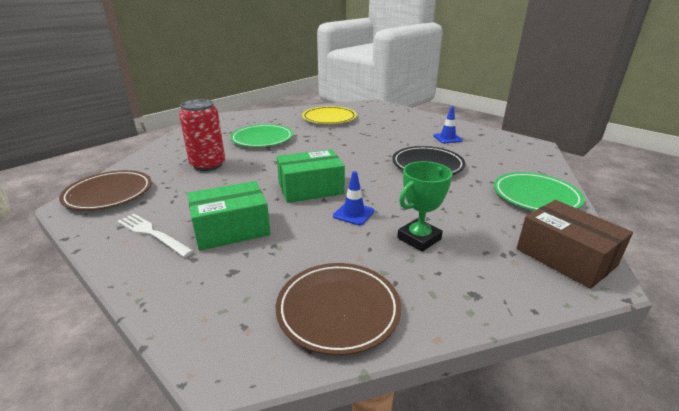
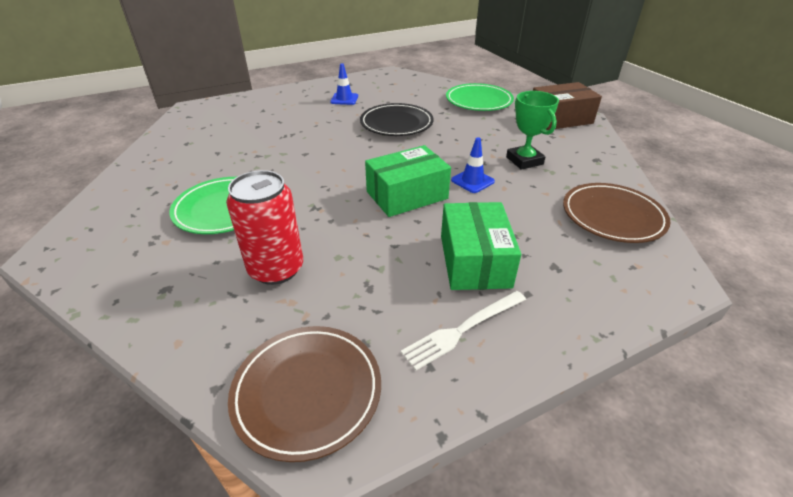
camera: 70 degrees left, 10 degrees up
(310, 188) = (407, 195): green box -> green box turned 60 degrees clockwise
(329, 118) = (206, 146): yellow plate -> none

